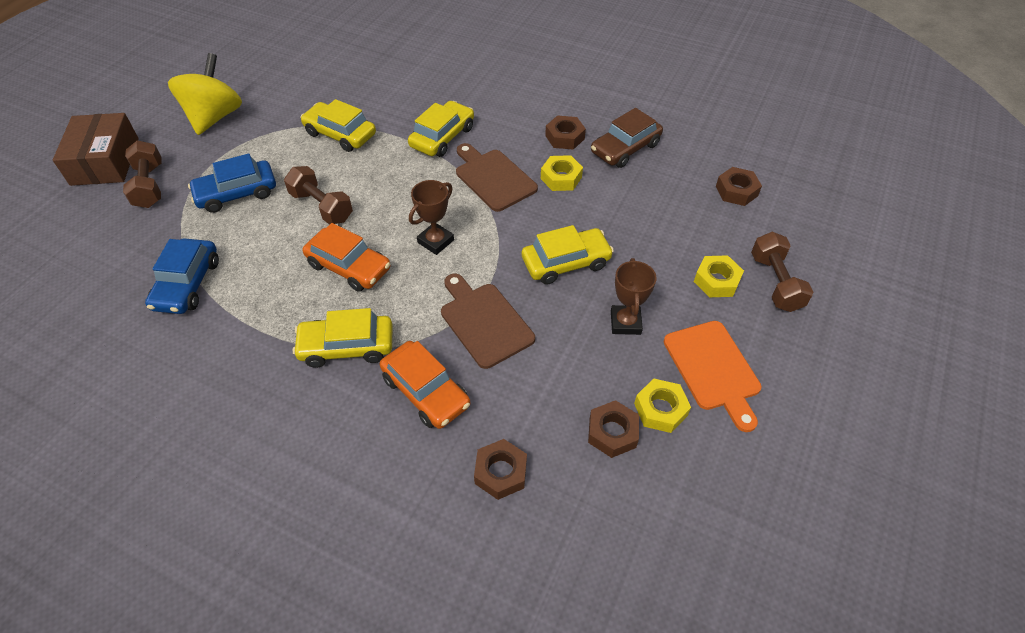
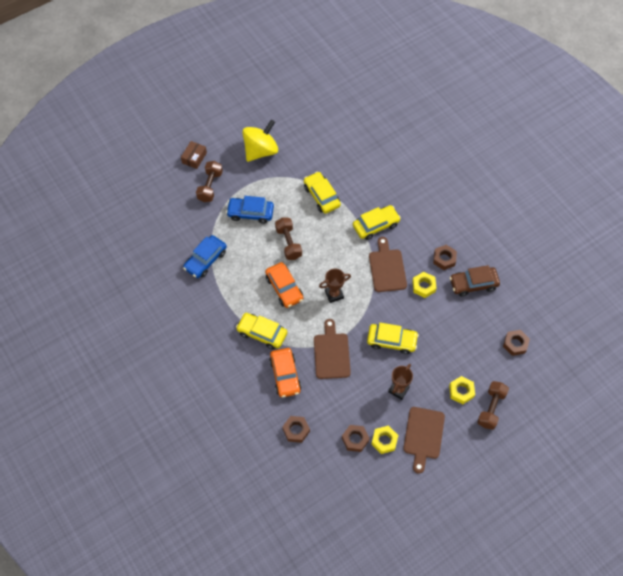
camera: 30 degrees right, 10 degrees up
(105, 161) = (194, 158): brown box -> brown box, size x0.57
(713, 369) = (423, 435): orange cutting board -> brown cutting board

